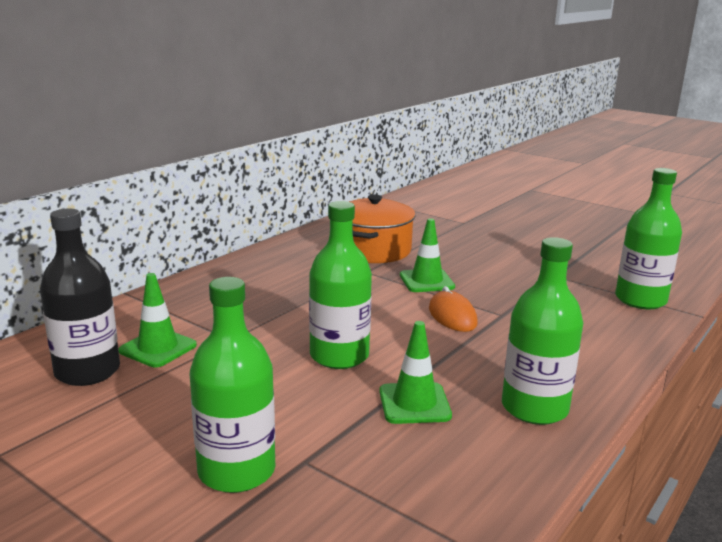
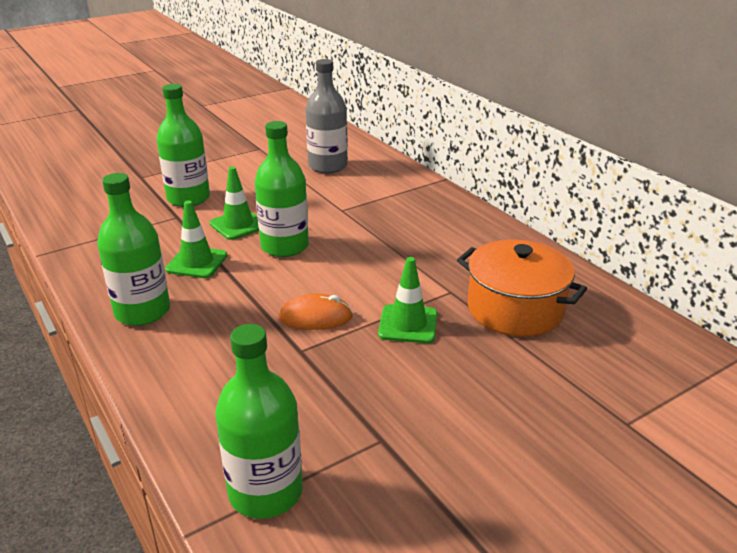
camera: 110 degrees right, 10 degrees up
(87, 371) = (327, 166): black bottle -> grey bottle
(158, 348) = (344, 186): green traffic cone -> green traffic cone (238, 225)

